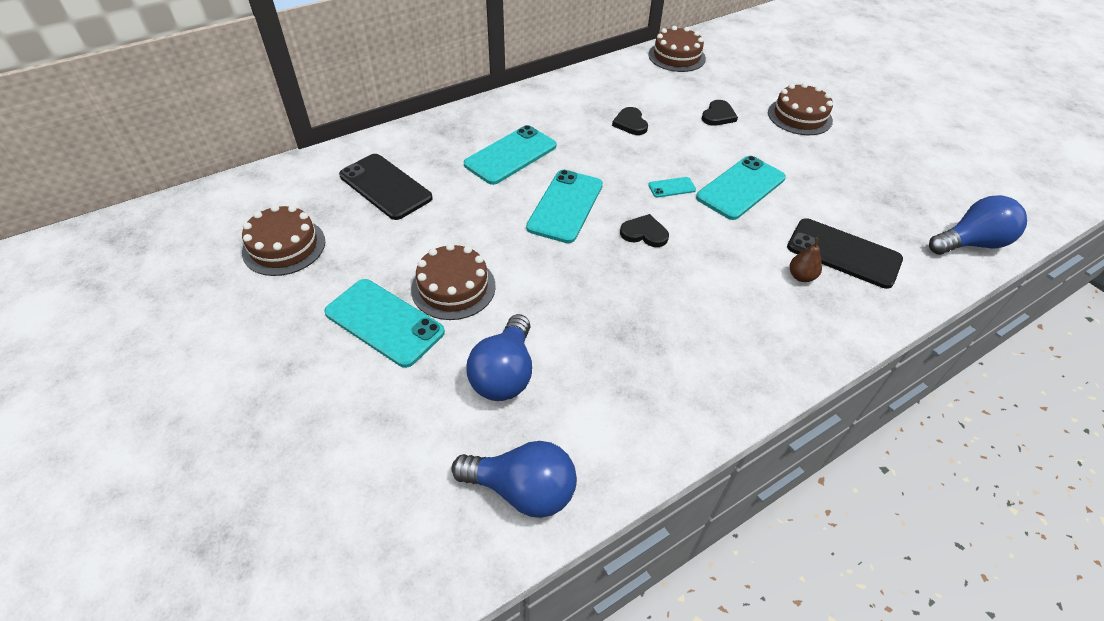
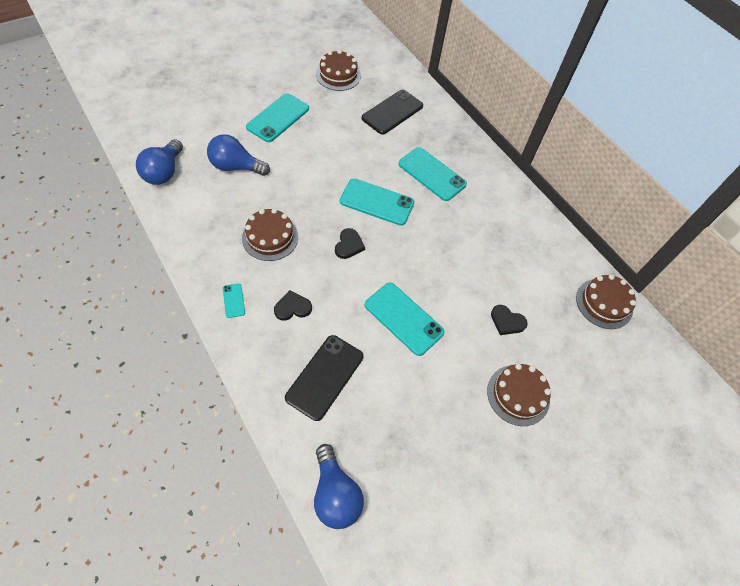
camera: 85 degrees right, 10 degrees up
(453, 287) = (302, 145): brown cake -> brown cake (270, 237)
(630, 123) = (484, 252): black heart -> black heart (292, 307)
(672, 187) = (401, 269): turquoise phone -> turquoise phone (233, 300)
(801, 276) = (301, 338): brown pear -> none

